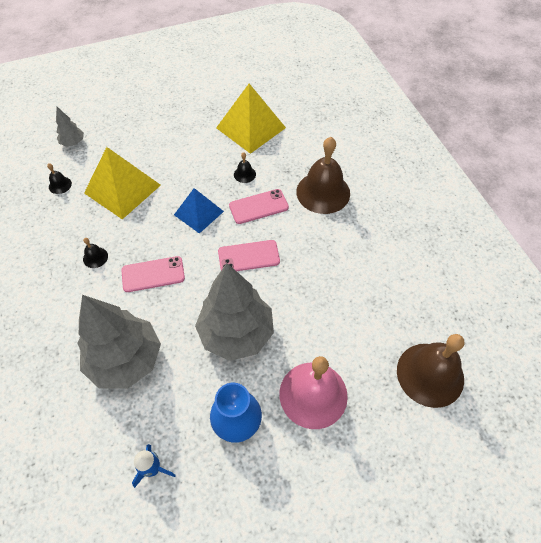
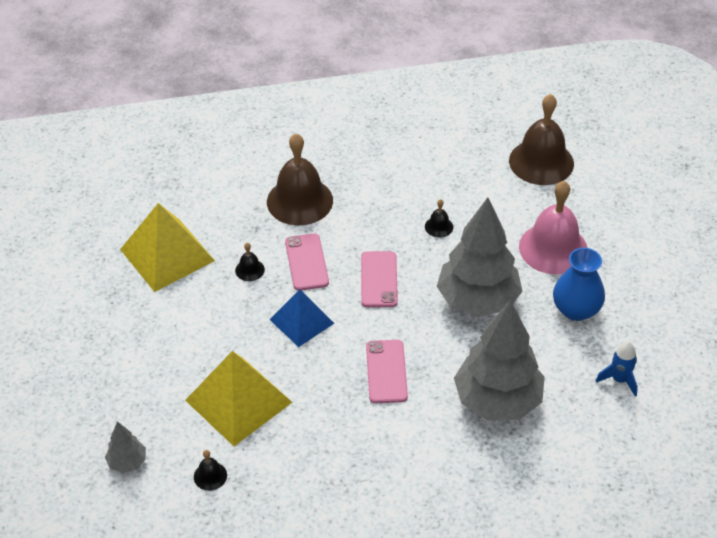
camera: 80 degrees left, 10 degrees down
(95, 257) = (348, 431): black bell -> black bell (439, 227)

